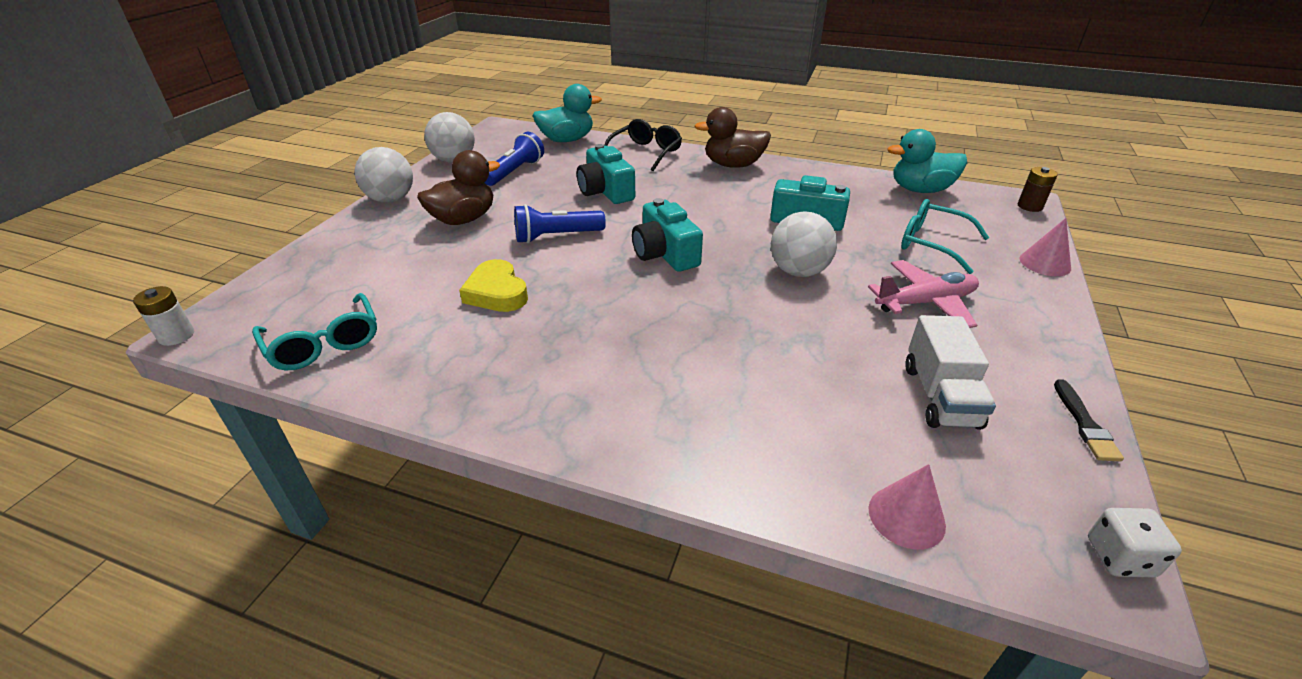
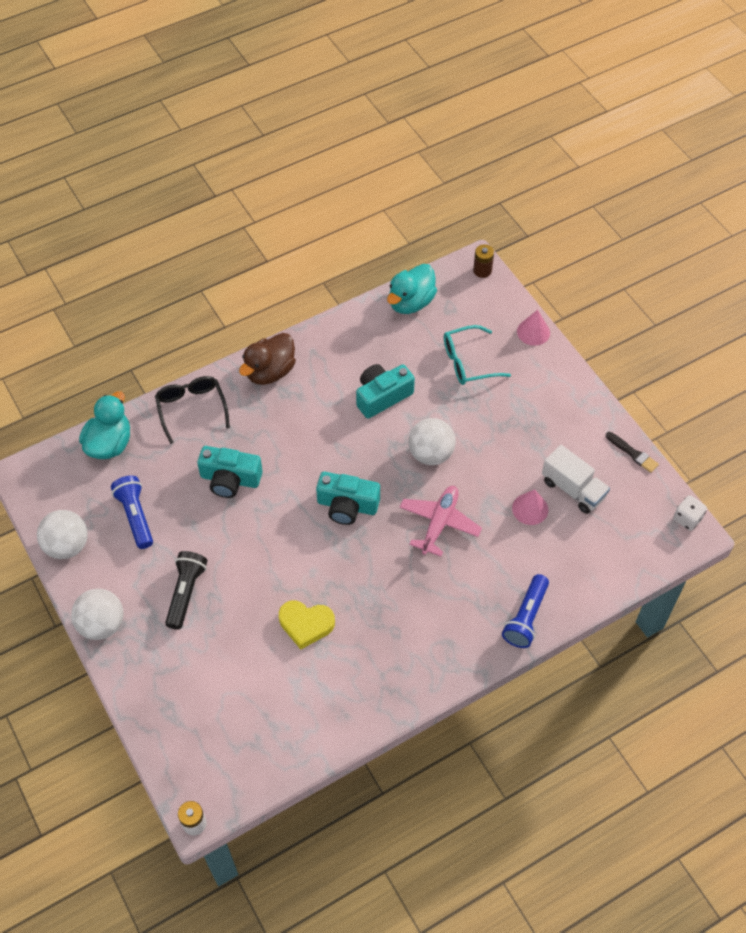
camera: 50 degrees left, 20 degrees up
(324, 344) = (280, 743): turquoise glasses -> none
(463, 219) = (186, 593): brown duck -> black flashlight
(556, 237) = (267, 551): blue flashlight -> blue flashlight (526, 618)
(906, 516) = (616, 569): pink cone -> pink cone (530, 509)
(925, 303) = (511, 423): pink plane -> pink plane (439, 523)

